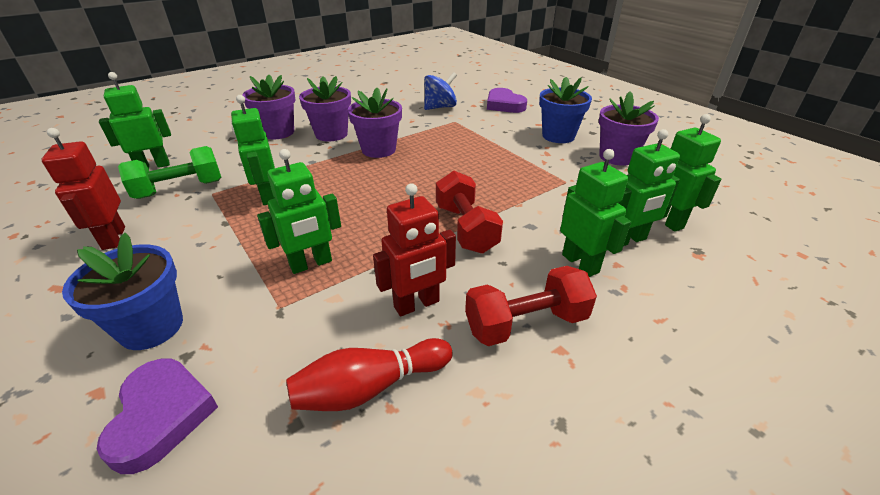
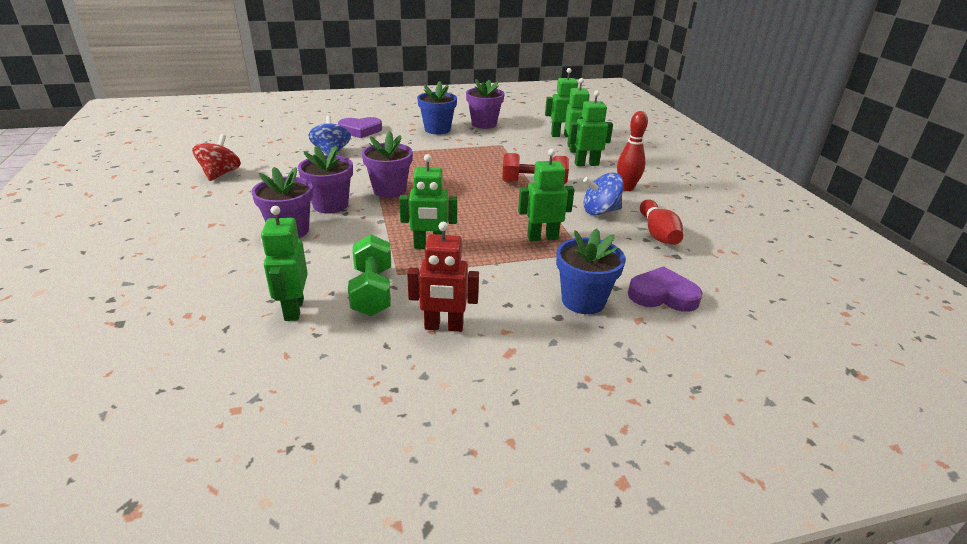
camera: 70 degrees left, 5 degrees down
(311, 264) = (542, 237): green robot -> green robot turned 90 degrees counterclockwise
(362, 86) = (220, 174): none -> red spinning top
(417, 304) = (600, 211): red robot -> blue spinning top
(526, 323) = (626, 188): red dumbbell -> red bowling pin

